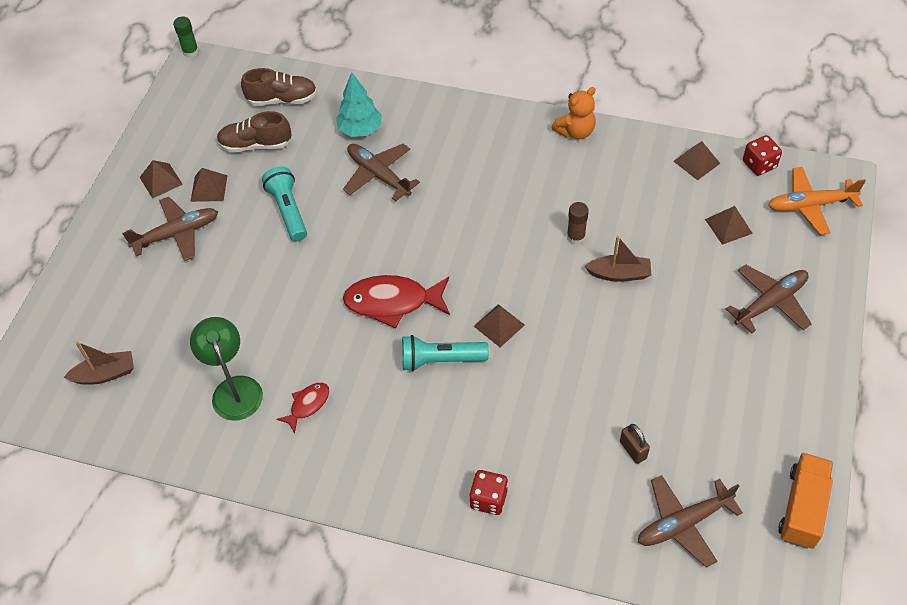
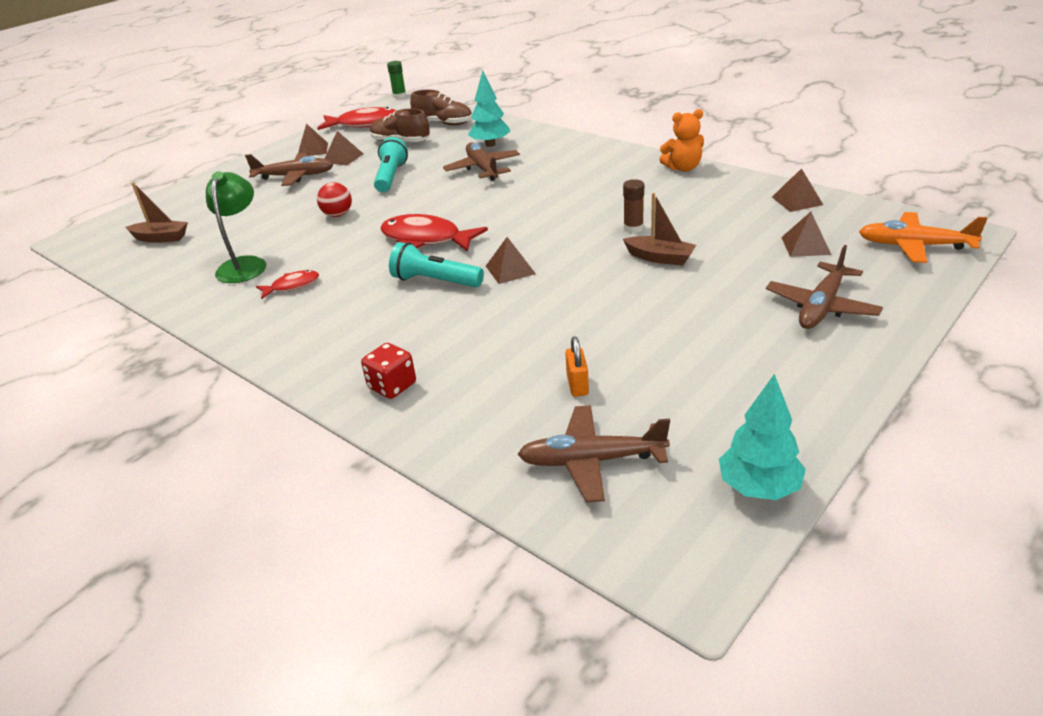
camera: 25 degrees right, 20 degrees down
(188, 118) = (364, 124): none -> red fish
(275, 287) = (338, 215): none -> red ball
(633, 450) = (577, 385): brown padlock -> orange padlock
(759, 164) = (868, 211): red dice -> none
(770, 303) = (821, 306): brown plane -> brown plane turned 135 degrees clockwise
(802, 508) = (758, 487): orange truck -> turquoise tree

